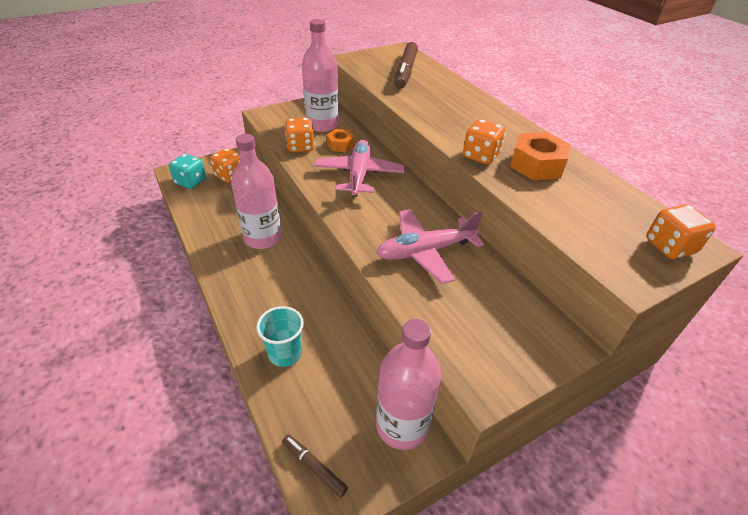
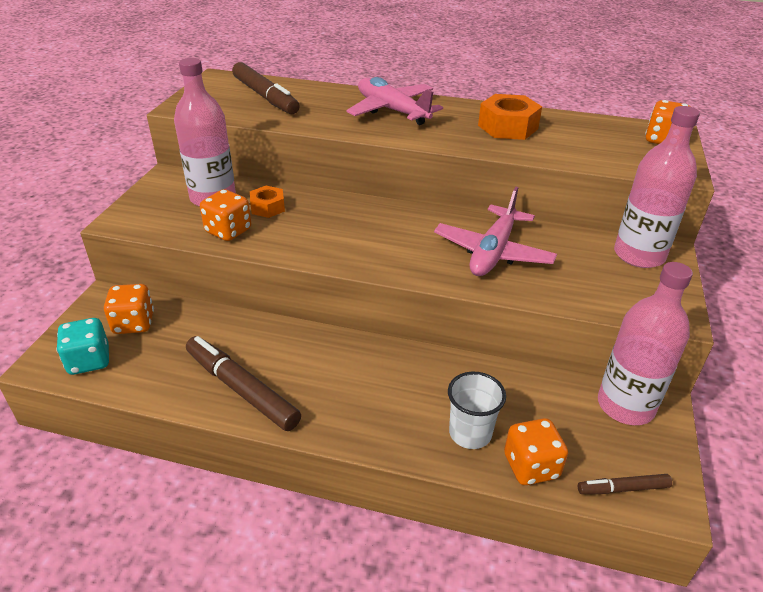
camera: 45 degrees left, 5 degrees down
(223, 240) = (241, 389): none -> brown marker
(263, 238) = (282, 357): pink bottle -> pink bottle (639, 255)
(285, 353) = (470, 433): turquoise cup -> white cup
(359, 175) = (334, 224): pink plane -> pink plane (392, 111)
(480, 156) = (461, 140): orange dice -> orange dice (531, 466)

